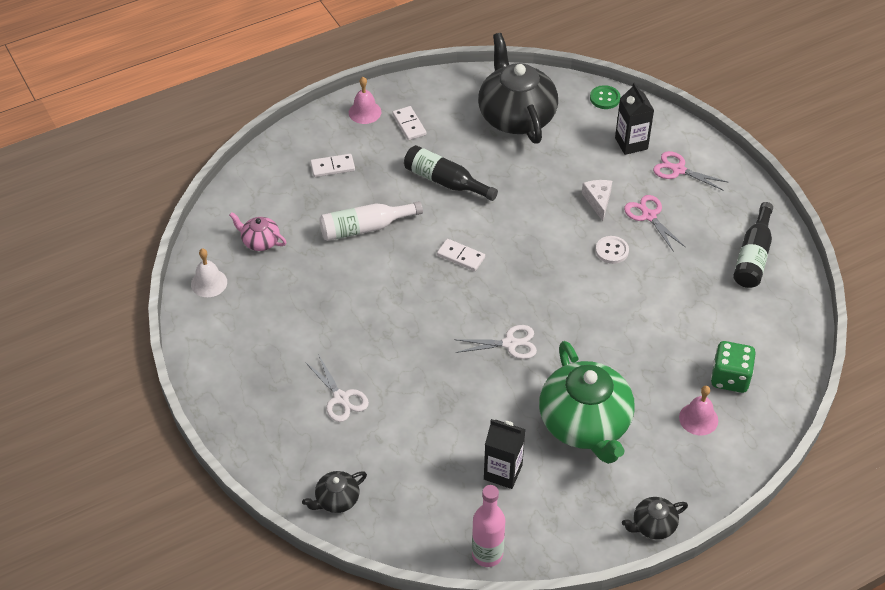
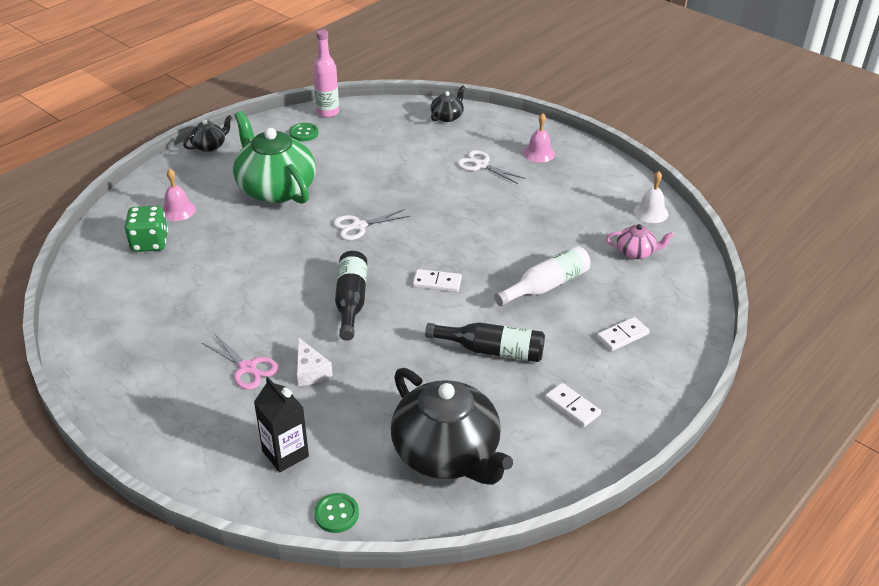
camera: 160 degrees right, 10 degrees down
(365, 112) = (635, 409): pink bell -> pink bell (539, 153)
(503, 472) = (333, 151): black carton -> none
(529, 517) = (304, 133): none -> green button
(612, 251) = (282, 322): white button -> none
(678, 170) = (218, 433): pink scissors -> none
(753, 256) = (123, 352): black bottle -> black bottle (351, 301)

